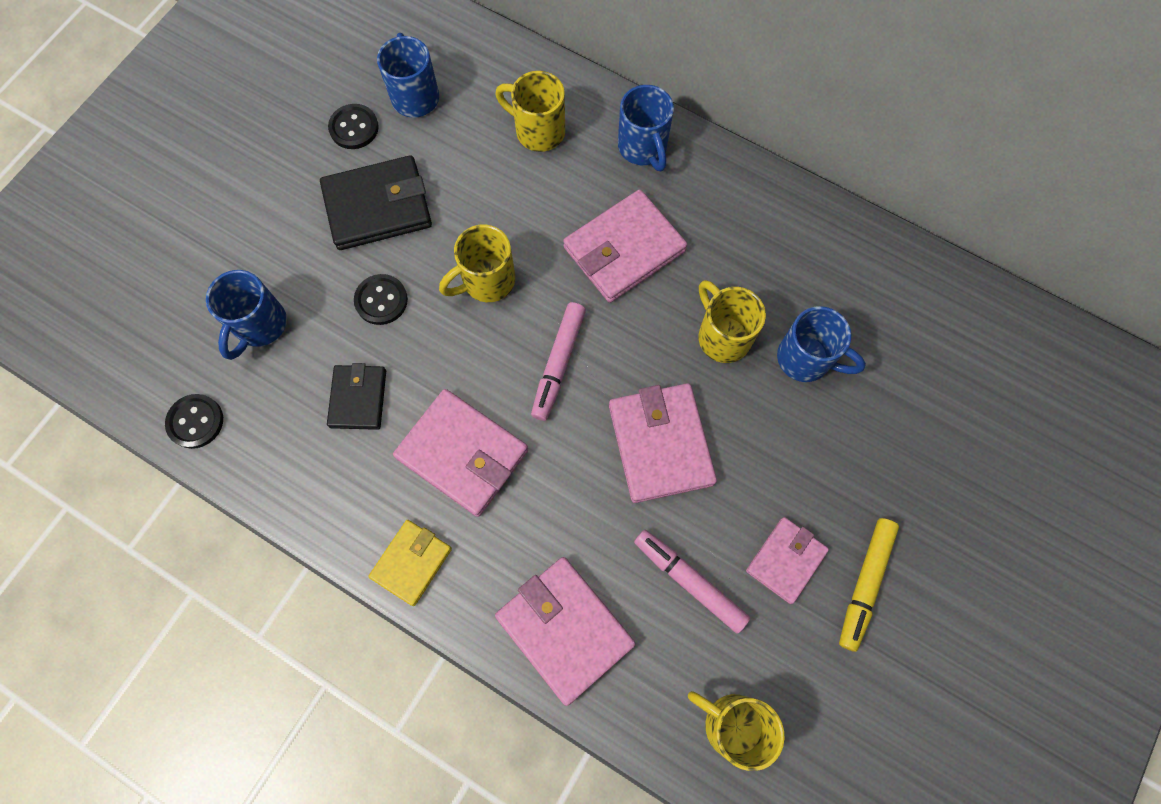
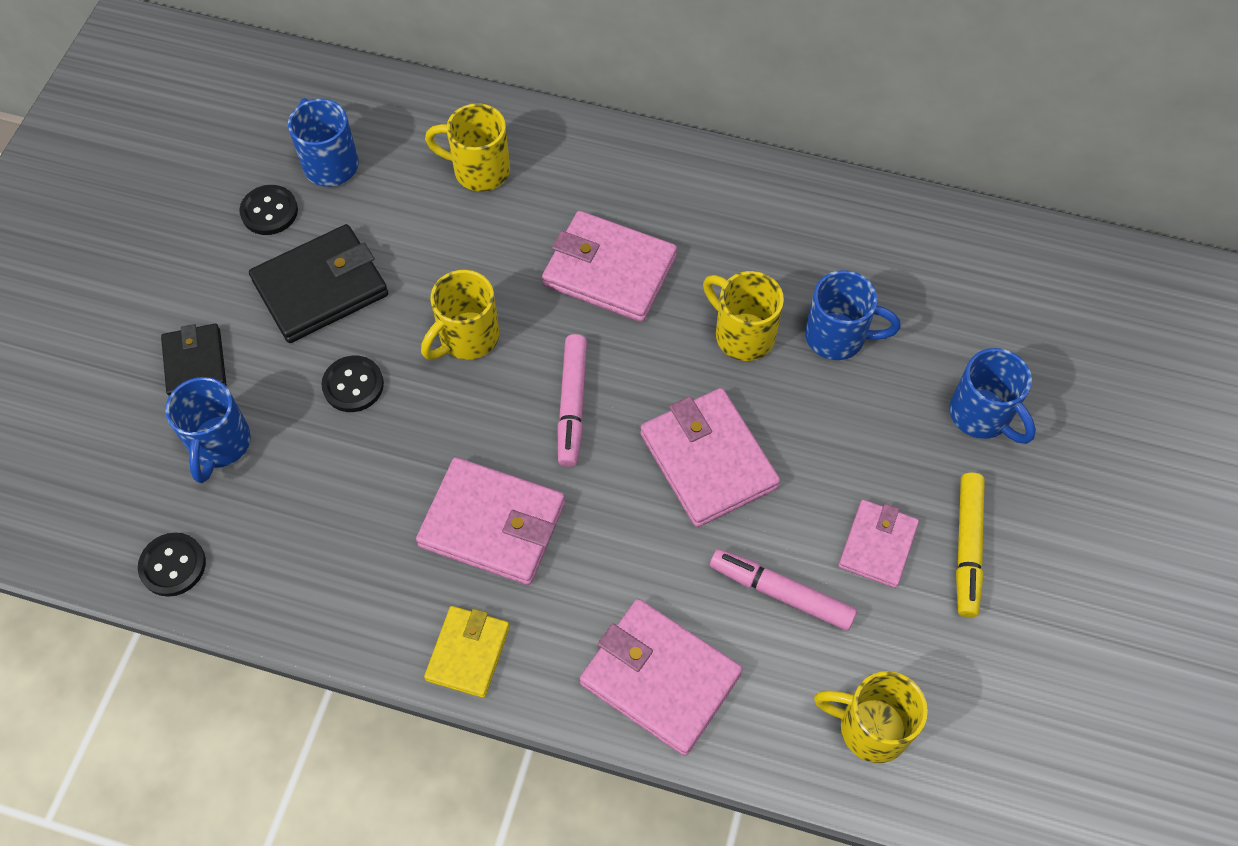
camera: 15 degrees left, 10 degrees down
(358, 398) = (357, 494): black wallet -> black wallet (195, 363)
(624, 249) = (609, 270): pink wallet -> pink wallet turned 75 degrees clockwise
(643, 148) = (600, 163): blue mug -> blue mug (981, 415)

